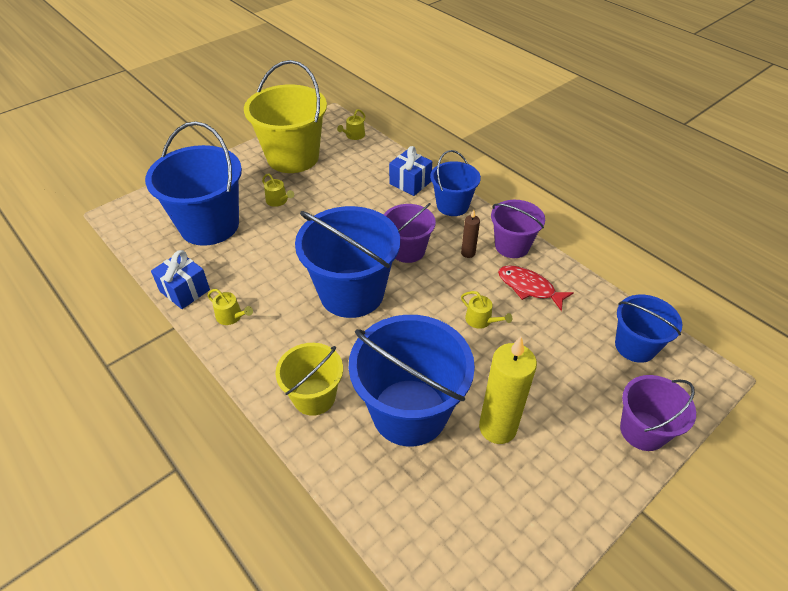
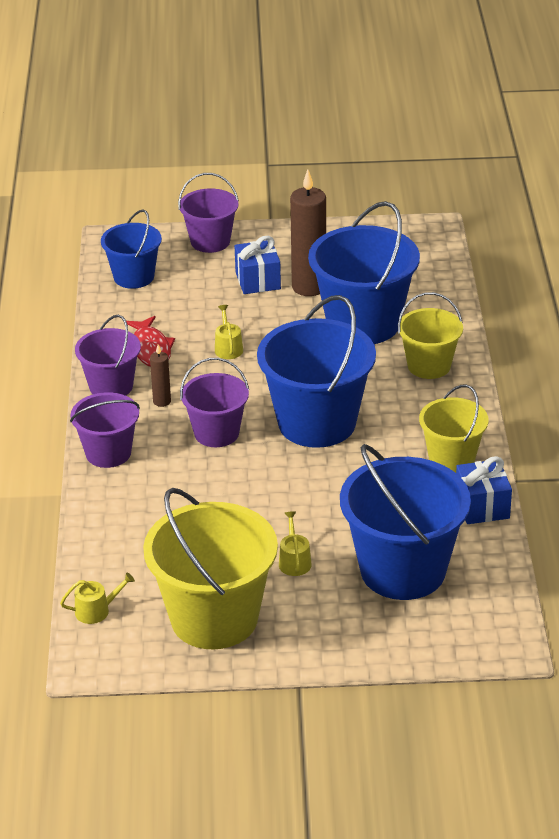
camera: 140 degrees left, 10 degrees down
(231, 316) = (451, 458): yellow watering can -> yellow bucket
(410, 183) = (116, 503): blue gift -> blue gift (258, 281)
(452, 205) = (108, 453): blue bucket -> purple bucket
(497, 428) = (309, 287): yellow candle -> brown candle

